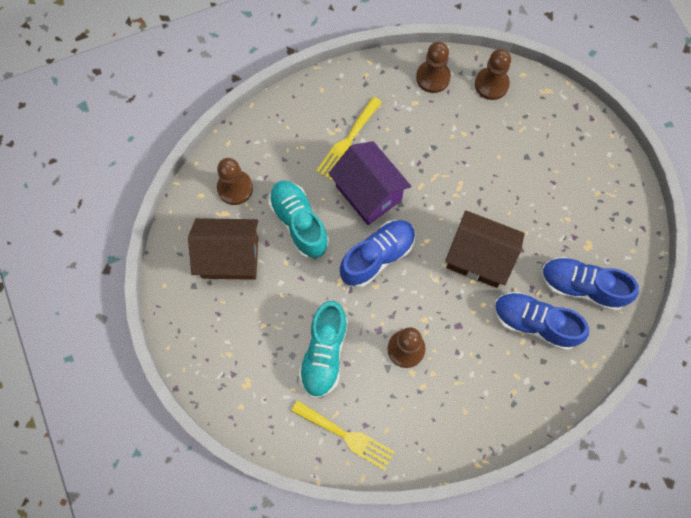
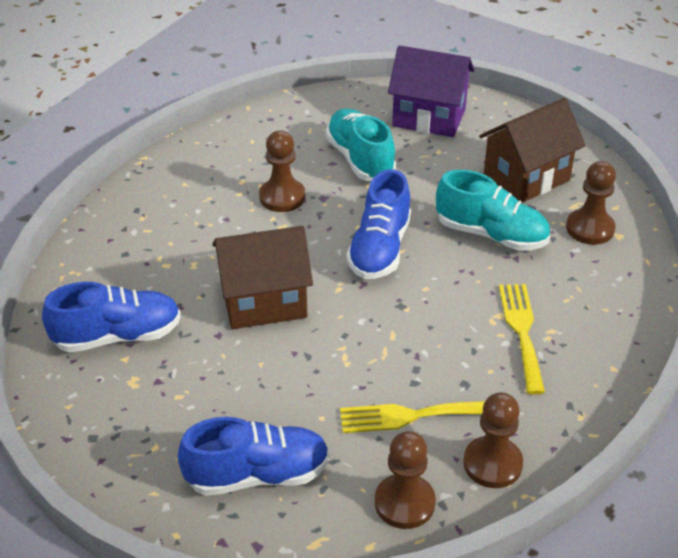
camera: 145 degrees right, 30 degrees down
(347, 436) = (286, 122): yellow fork -> yellow fork (411, 416)
(368, 193) = (446, 296): purple house -> purple house (429, 117)
(534, 323) = (155, 278): blue shoe -> blue shoe (257, 475)

